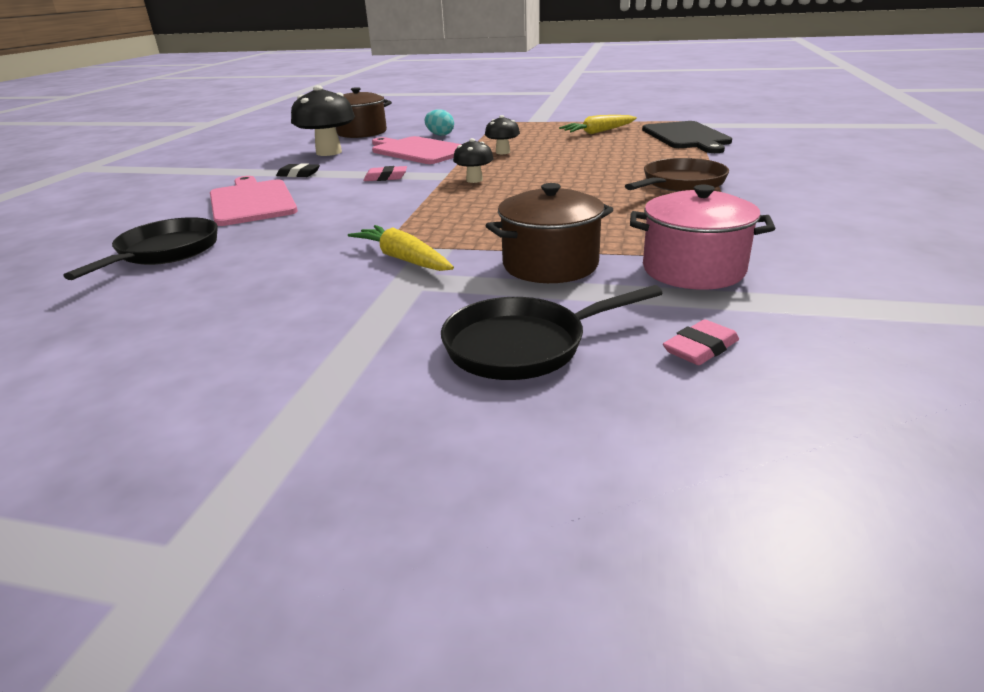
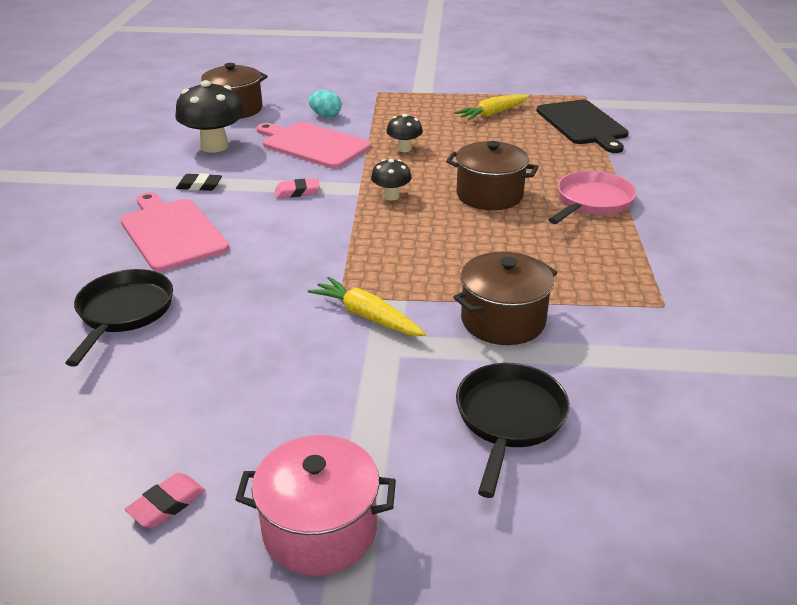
camera: 10 degrees left, 5 degrees up
(523, 346) = (509, 419): black pan -> black pan turned 135 degrees clockwise
(573, 179) = (489, 195): none -> brown pot
(680, 183) = (592, 202): brown pan -> pink pan
(693, 270) = (625, 323): pink pot -> pink pot (320, 529)
(700, 348) = (647, 415): pink eraser -> pink eraser (167, 504)

